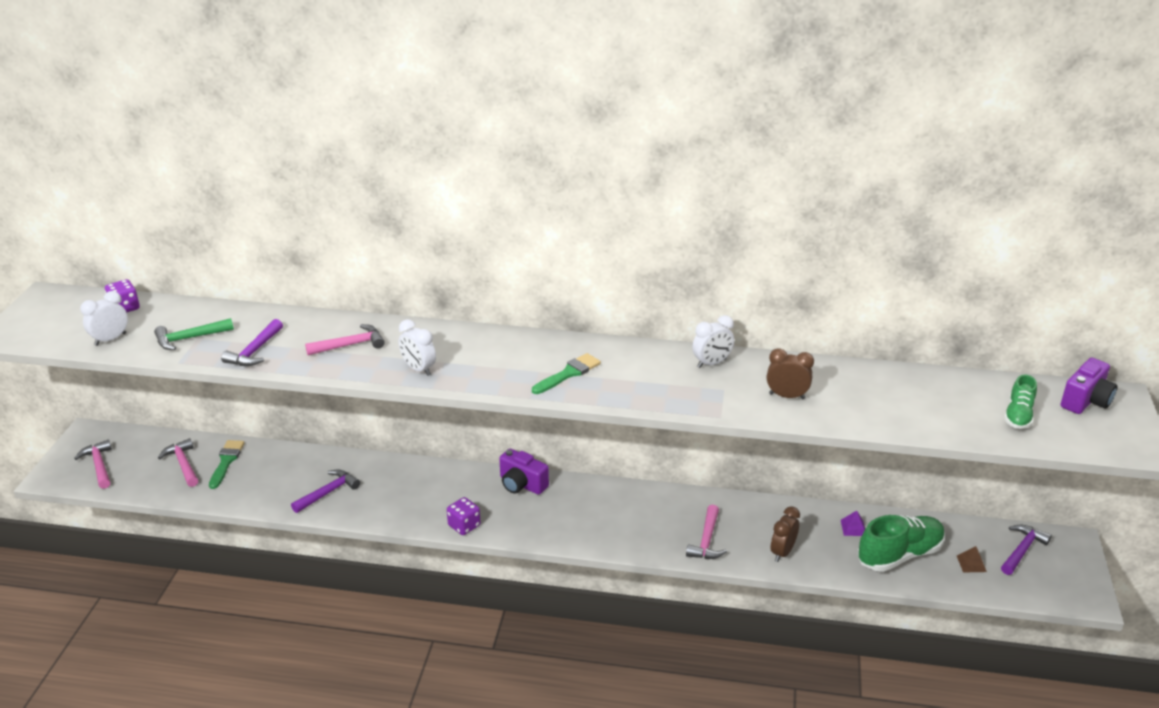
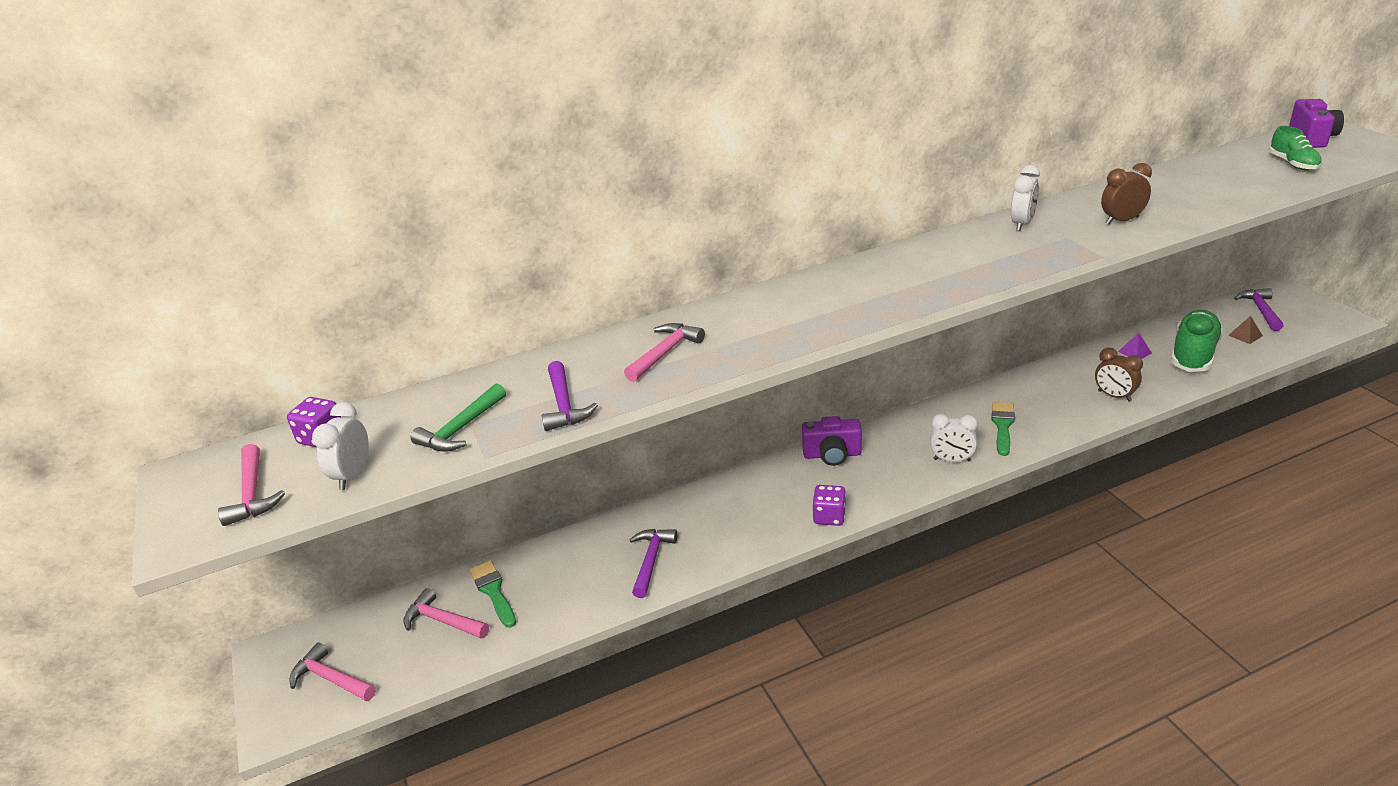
camera: 30 degrees left, 0 degrees up
(418, 369) = (774, 341): white clock -> white clock (952, 460)
(568, 373) = (920, 282): green brush -> green brush (1002, 426)
(706, 540) = (1047, 417): pink hammer -> pink hammer (252, 493)
(782, 552) = (1114, 396): brown clock -> brown clock turned 45 degrees counterclockwise

